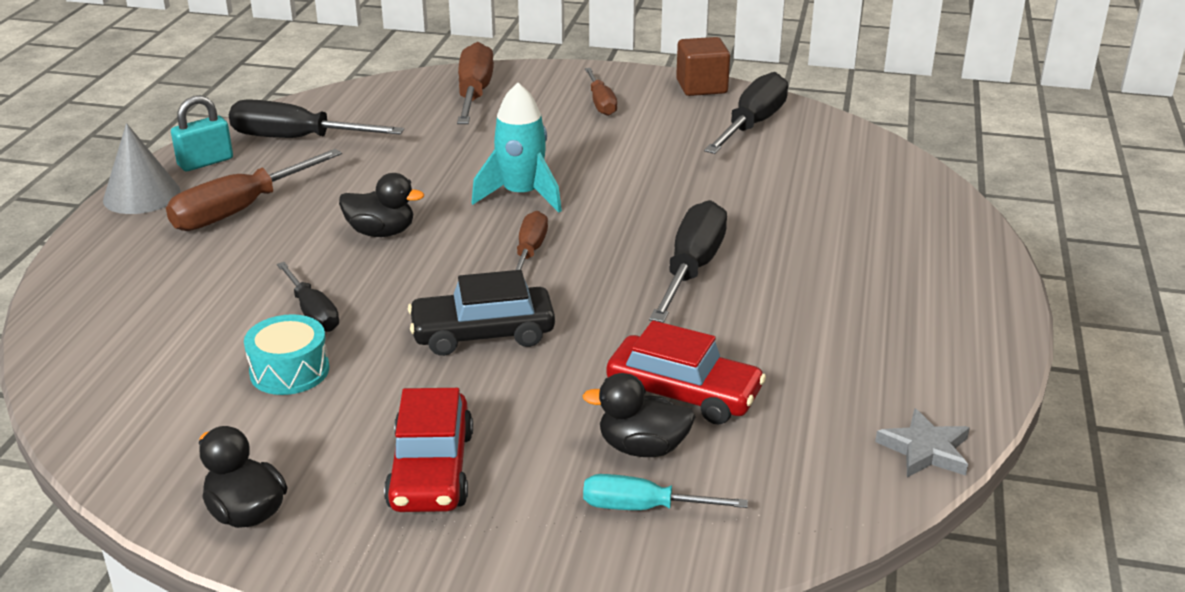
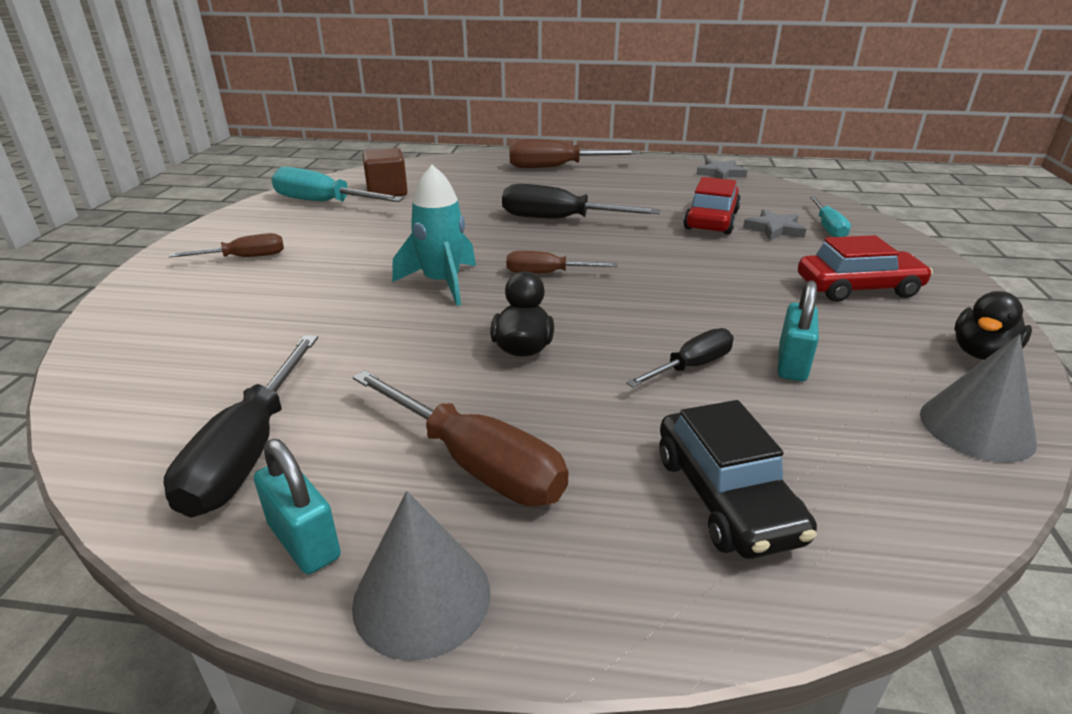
camera: 95 degrees left, 0 degrees up
(139, 450) = (976, 427): none -> grey cone
(289, 371) = (792, 364): turquoise drum -> turquoise padlock
(474, 93) = (170, 326): brown screwdriver -> brown screwdriver (555, 167)
(483, 334) = (681, 283): black car -> black car (726, 497)
(642, 448) = (774, 229): black duck -> grey star
(701, 87) = (233, 219): brown cube -> brown cube (387, 191)
(752, 124) = (322, 202): black screwdriver -> turquoise screwdriver

